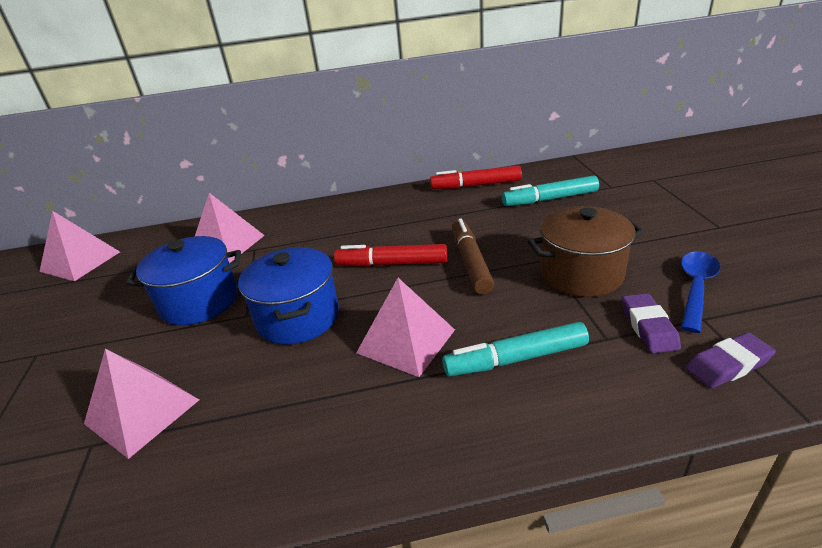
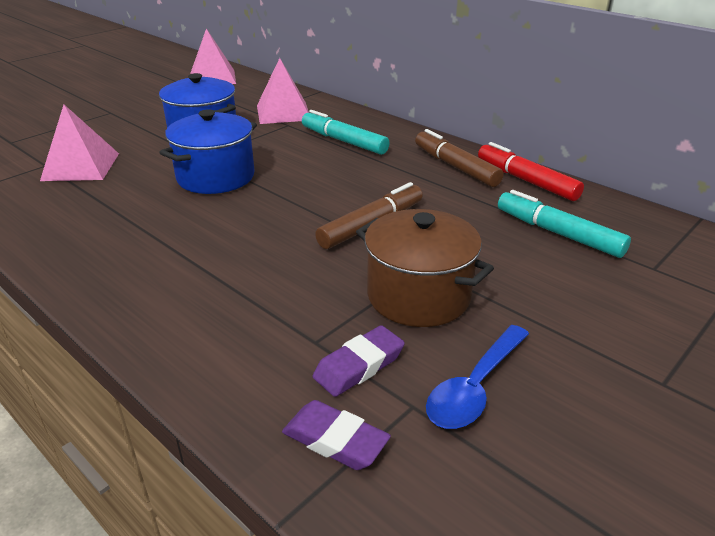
camera: 50 degrees right, 0 degrees up
(392, 264) = (327, 188): red marker -> none
(406, 341) = (223, 233): pink pyramid -> none
(427, 202) = (455, 167): none -> brown marker
(515, 359) = (240, 295): turquoise marker -> turquoise marker (344, 141)
(695, 288) = (475, 387): blue spoon -> blue spoon turned 135 degrees clockwise

